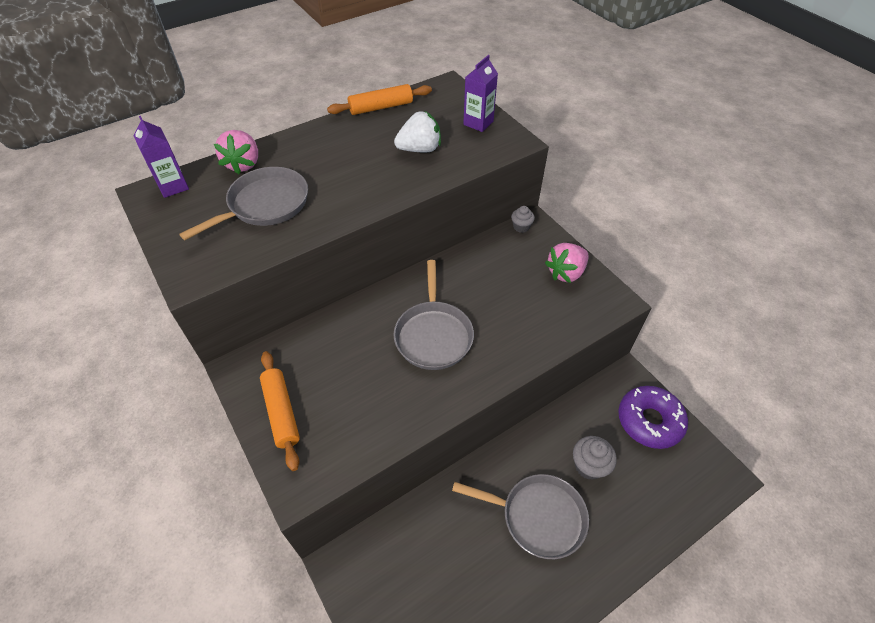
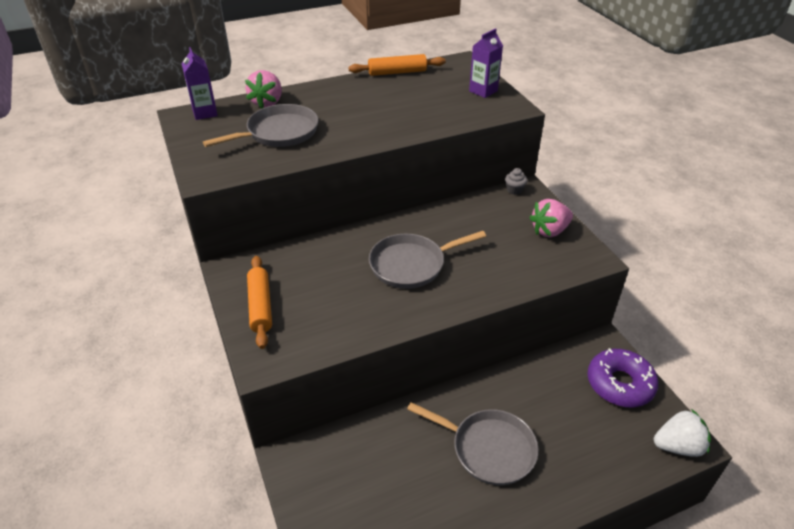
camera: 10 degrees right, 10 degrees down
(420, 149) = (424, 105): white strawberry -> white strawberry (678, 446)
(433, 335) = (411, 265): grey pan -> grey pan turned 60 degrees clockwise
(589, 466) = (549, 413): grey cupcake -> none

